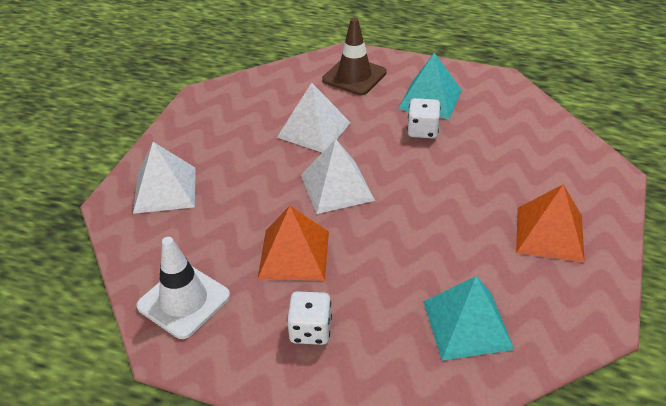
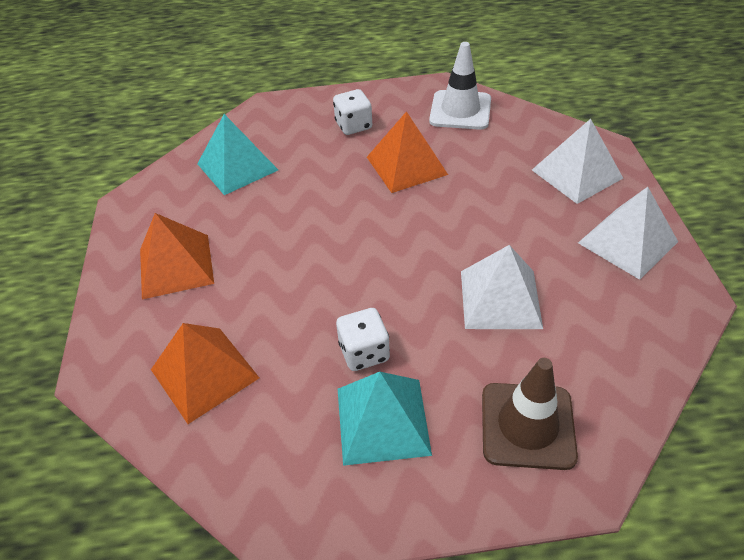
camera: 155 degrees right, 5 degrees up
(337, 187) = (415, 236): white pyramid -> white pyramid (627, 242)
(534, 152) = (205, 373): none -> orange pyramid

